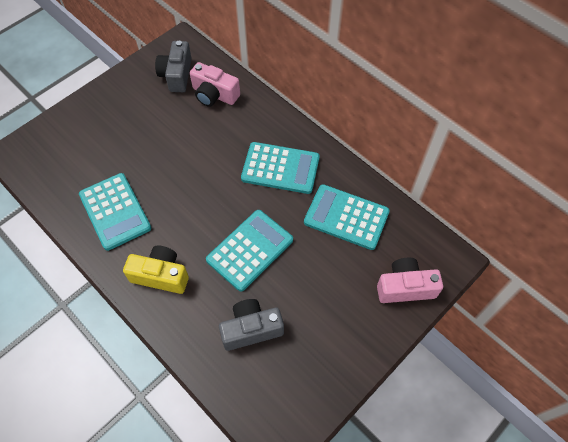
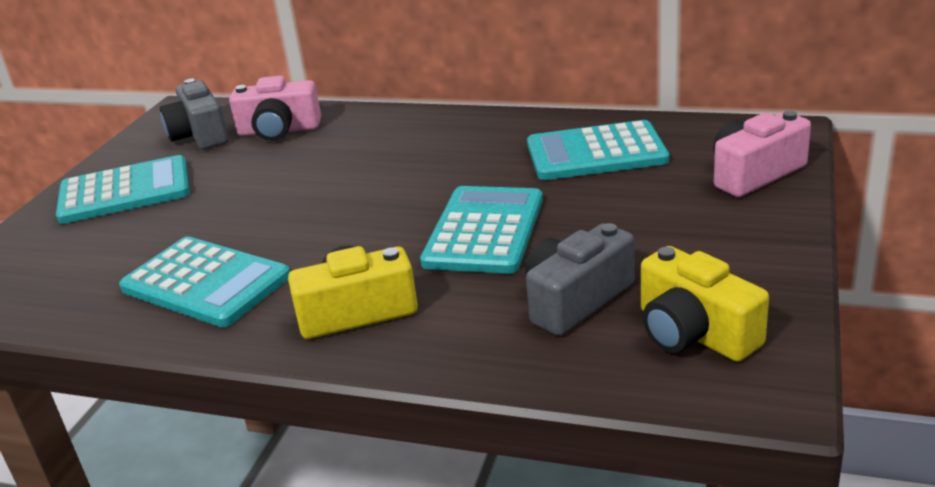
camera: 25 degrees left, 30 degrees down
(280, 168) = (450, 150): turquoise calculator -> turquoise calculator (125, 191)
(281, 385) = (694, 333): none -> yellow camera

